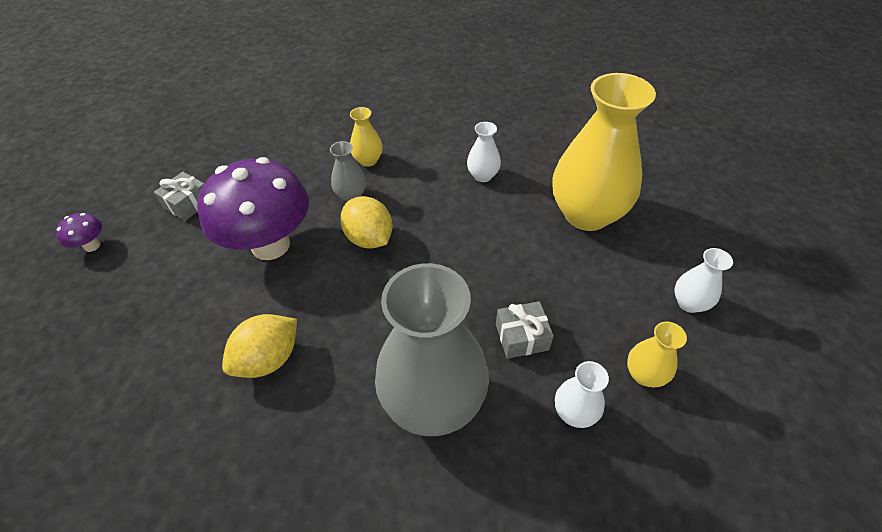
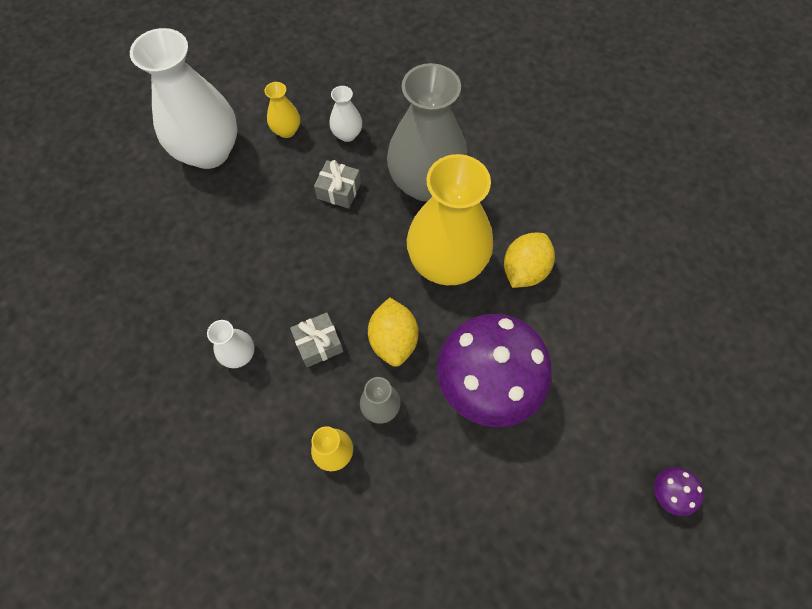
camera: 150 degrees left, 15 degrees up
(188, 204) = (555, 501): grey gift -> grey gift (318, 344)
(269, 359) = (524, 270): yellow lemon -> yellow lemon turned 45 degrees counterclockwise
(586, 214) = (196, 257): yellow vase -> yellow vase (446, 263)
(689, 303) = (209, 152): white vase -> white vase, size x2.27

